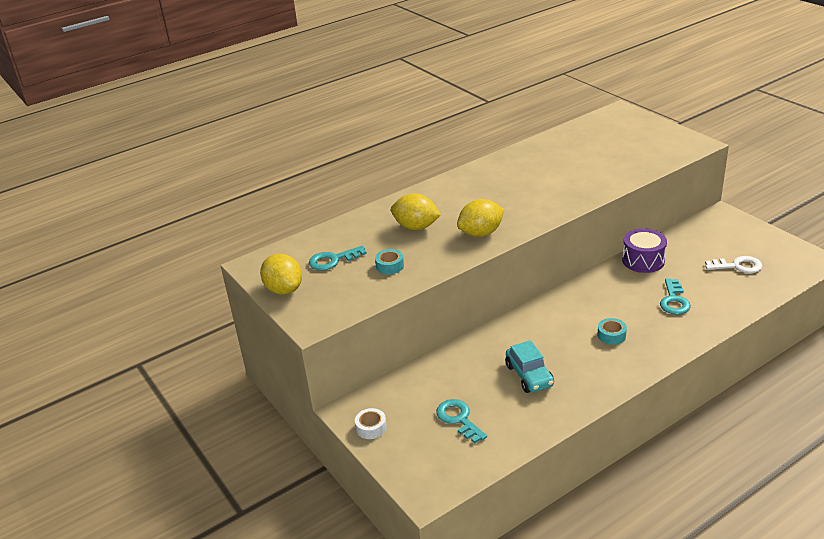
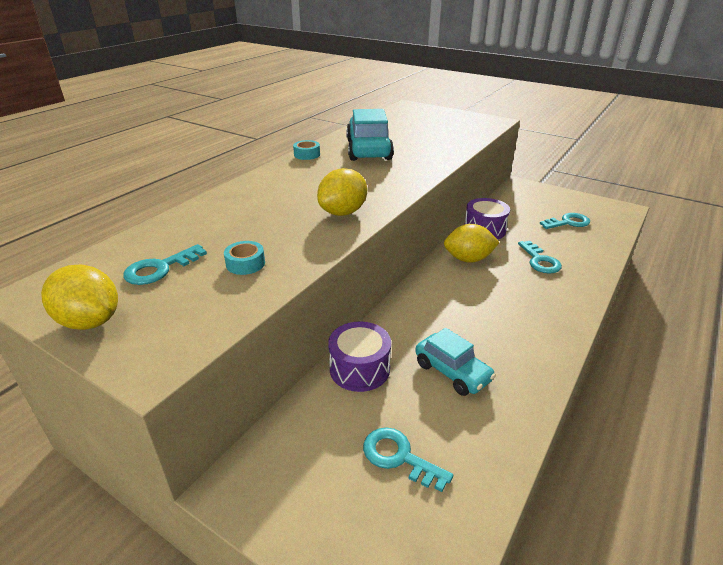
camera: 25 degrees left, 0 degrees up
(371, 428) = (278, 508): white tape -> none
(416, 227) = (260, 216): yellow lemon -> yellow lemon (468, 259)
(461, 359) = (359, 369): none -> purple drum
(541, 168) = (368, 150): none -> turquoise car
(611, 335) = (508, 306): turquoise tape -> turquoise tape (307, 154)
(738, 266) = (568, 222): white key -> turquoise key

